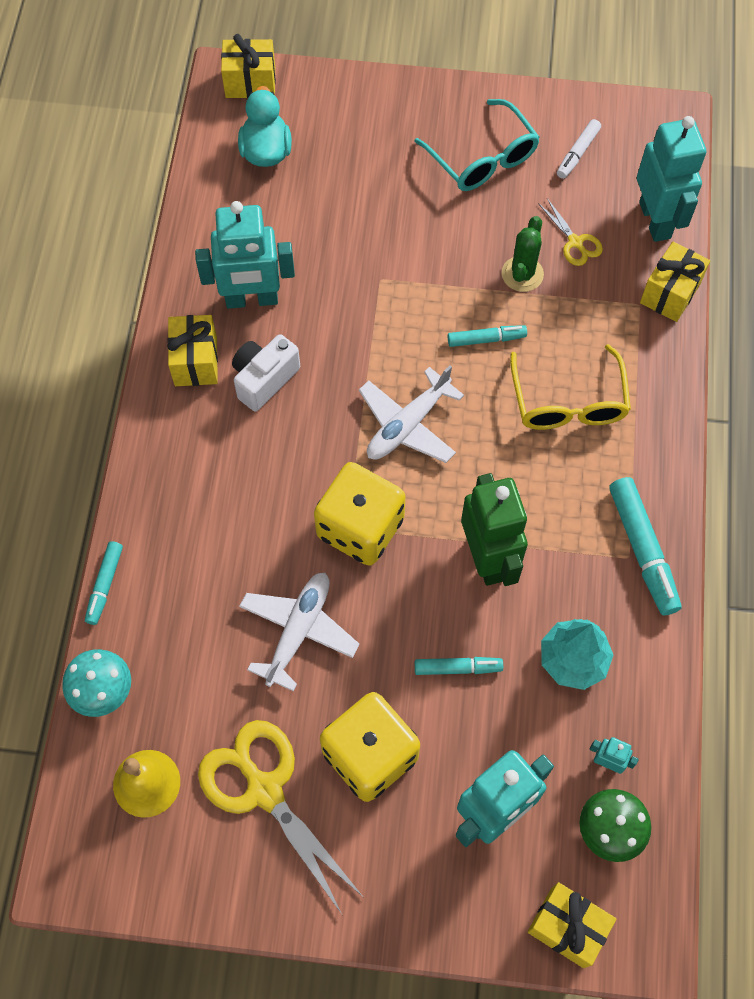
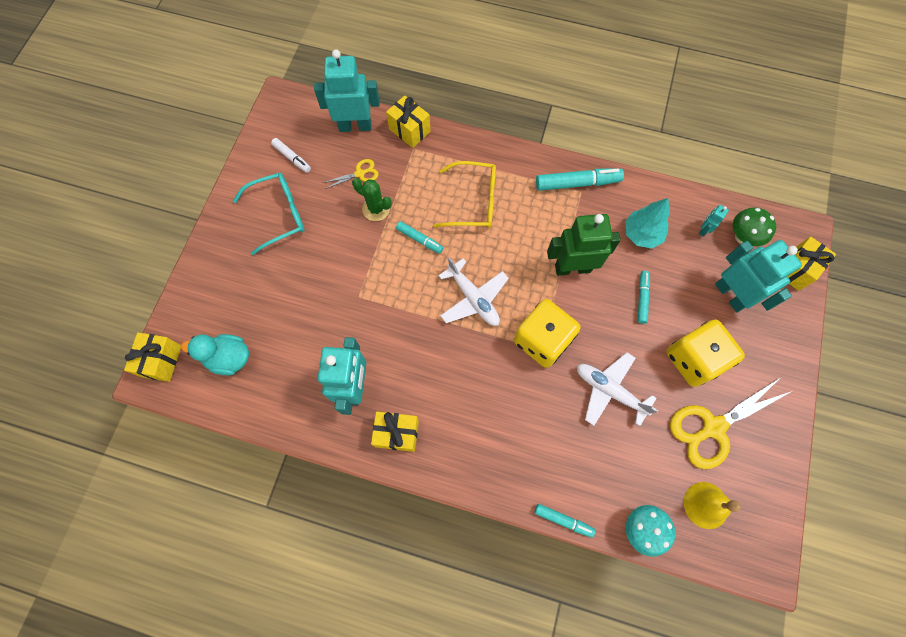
camera: 80 degrees left, 5 degrees up
(264, 379) = (421, 386): white camera -> none
(486, 339) = (419, 239): turquoise marker -> turquoise marker turned 120 degrees clockwise

